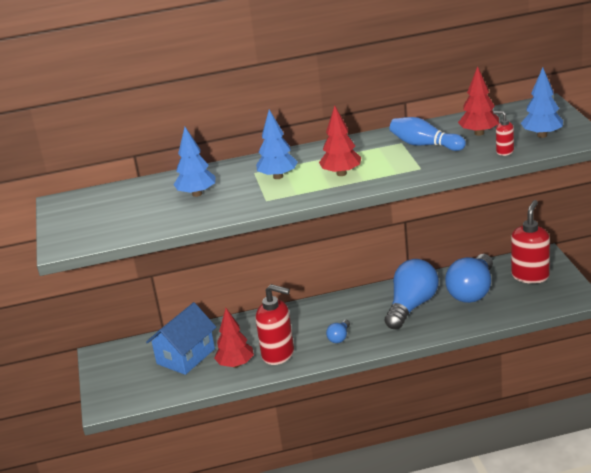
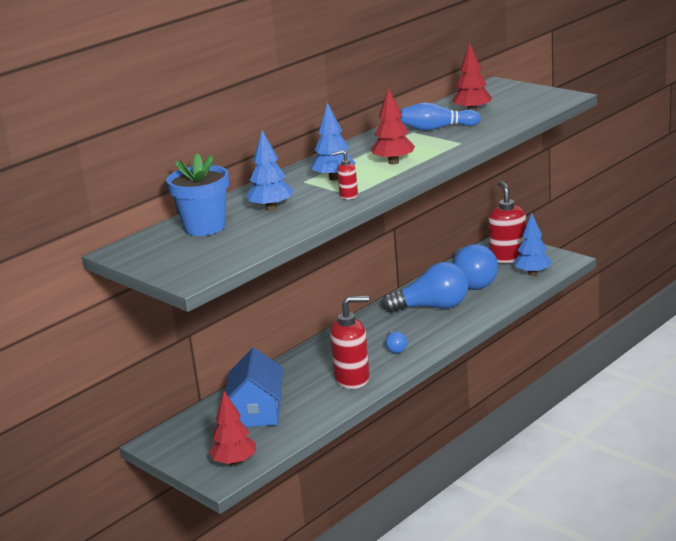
camera: 35 degrees left, 5 degrees down
(133, 197) = (204, 227): none -> blue flower pot
(236, 364) = (320, 400): red tree -> red tree (234, 462)
(411, 306) = (432, 307): blue light bulb -> blue light bulb turned 90 degrees clockwise
(504, 151) = (515, 117): red soap dispenser -> red soap dispenser (348, 196)
(542, 135) = (528, 102): blue tree -> blue tree (532, 273)

